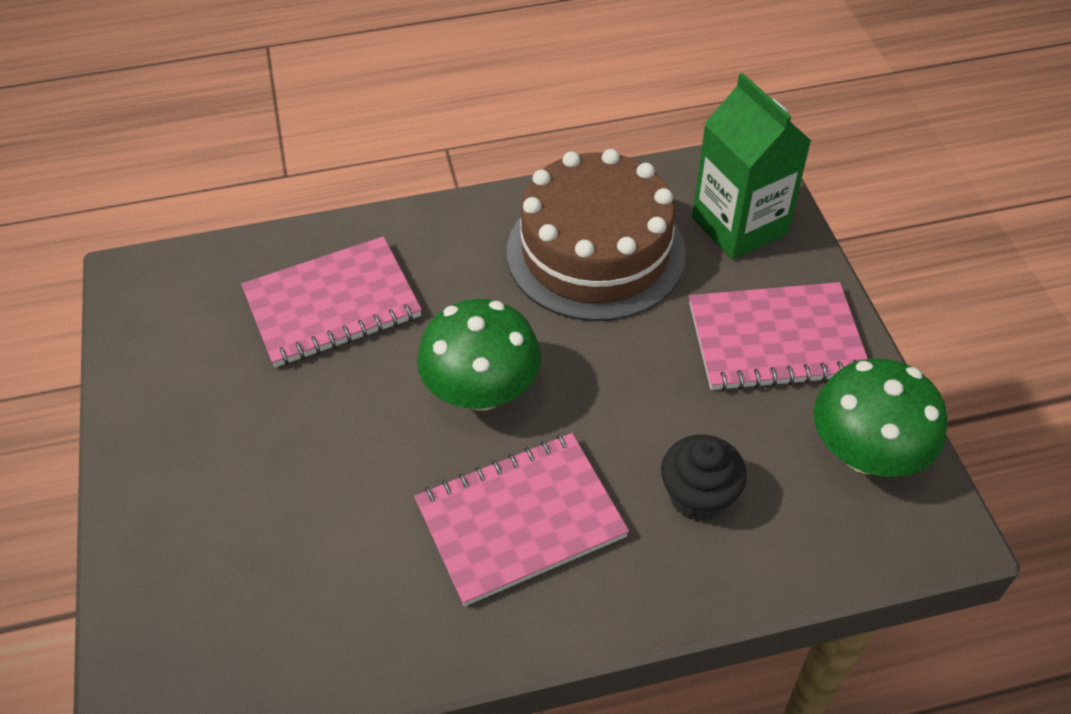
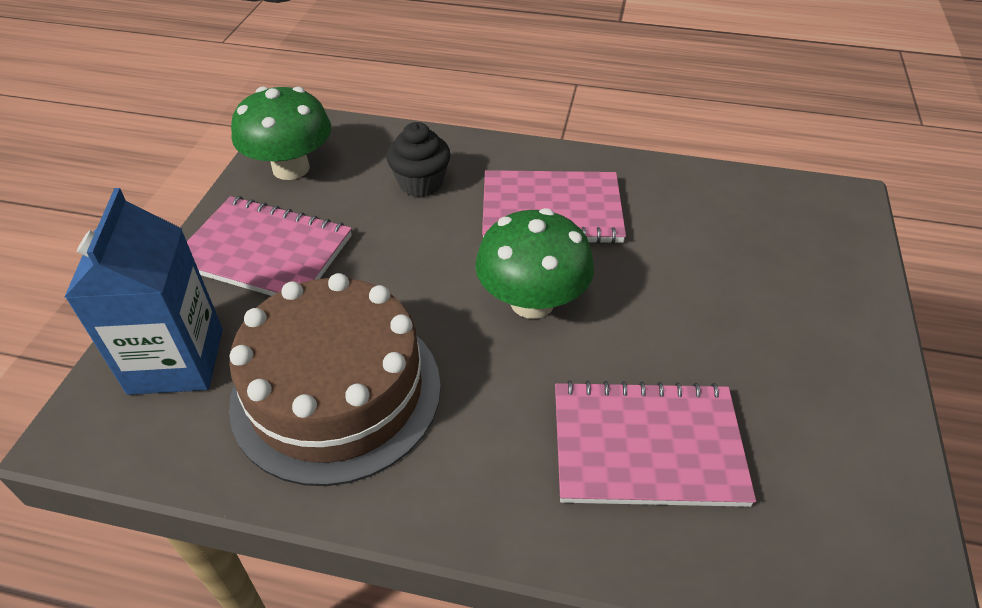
camera: 155 degrees left, 5 degrees down
(739, 226) = (176, 361): green carton -> blue carton

